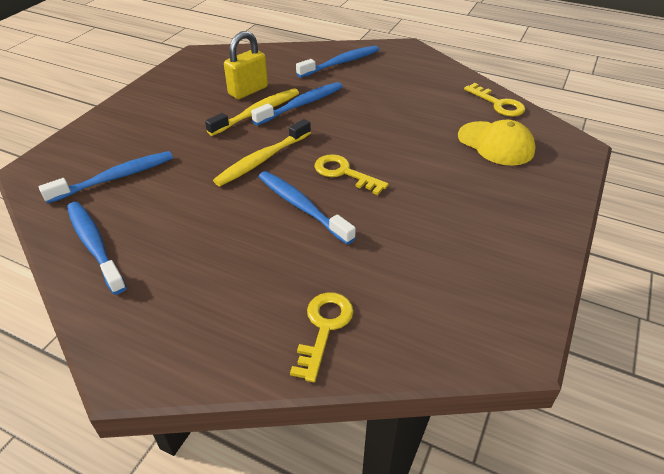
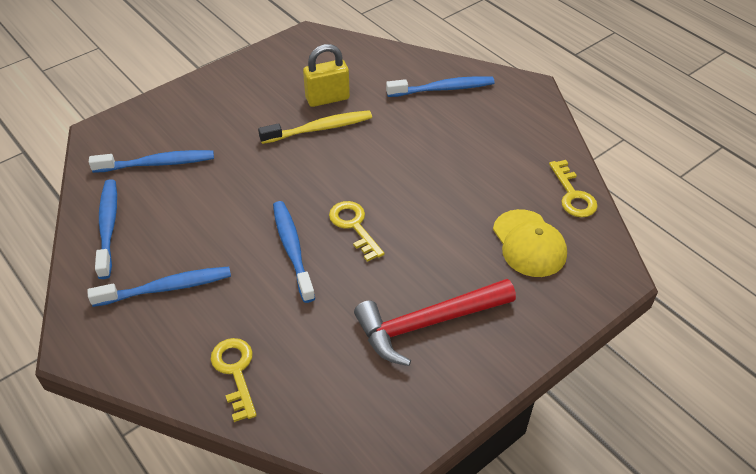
camera: 25 degrees right, 5 degrees up
(262, 159) = (290, 186): yellow toothbrush -> none
(301, 104) = (367, 132): blue toothbrush -> blue toothbrush (166, 288)
(324, 328) = (235, 372): yellow key -> yellow key turned 60 degrees counterclockwise
(467, 224) = (428, 323): none -> red hammer

